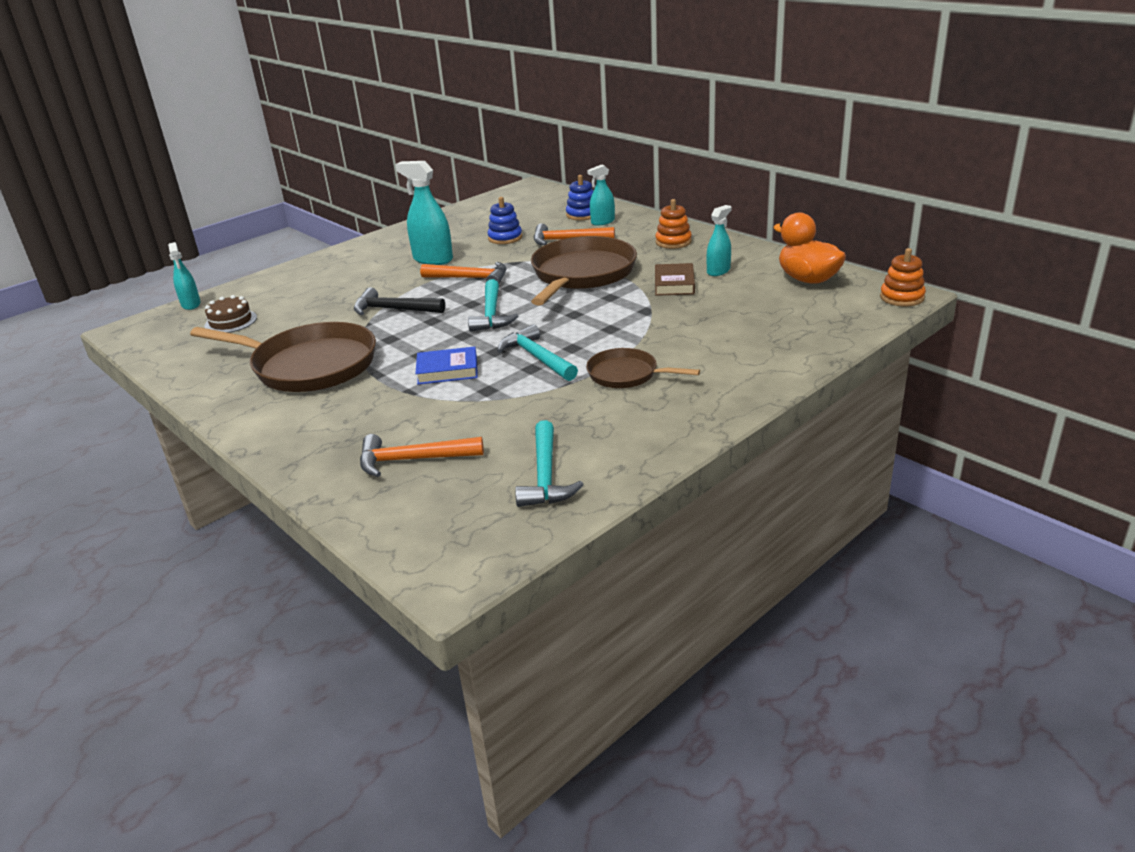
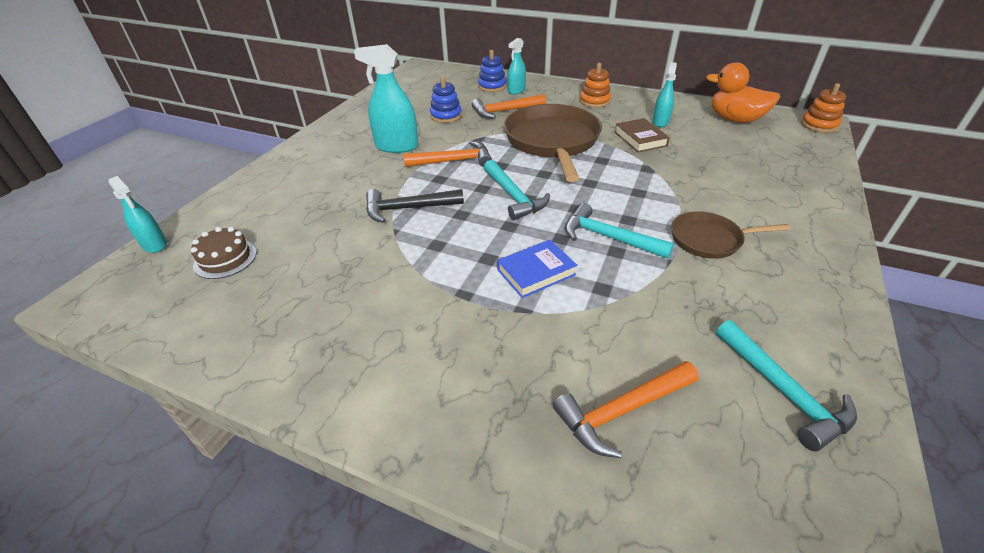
camera: 25 degrees left, 10 degrees up
(310, 365) = (374, 300): brown pan -> none

